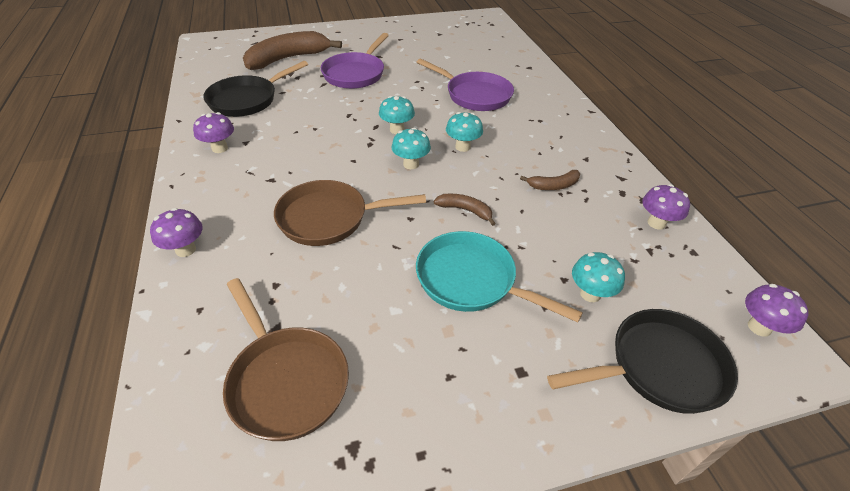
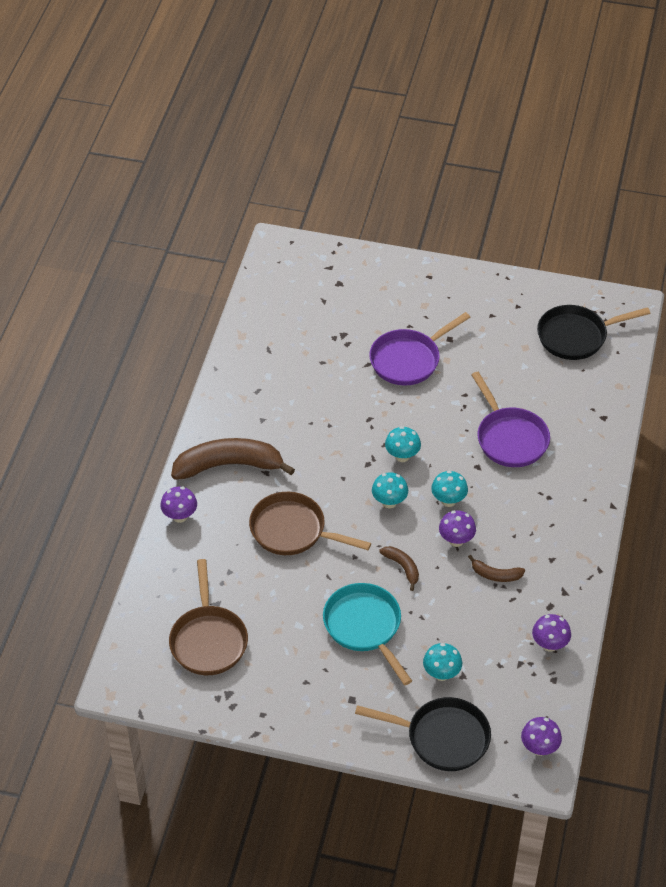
camera: 30 degrees right, 5 degrees up
(220, 148) = (238, 419): purple mushroom -> purple mushroom (456, 540)
(247, 100) = (285, 362): black pan -> black pan (576, 336)
(288, 59) = (351, 309): brown banana -> brown banana (229, 465)

